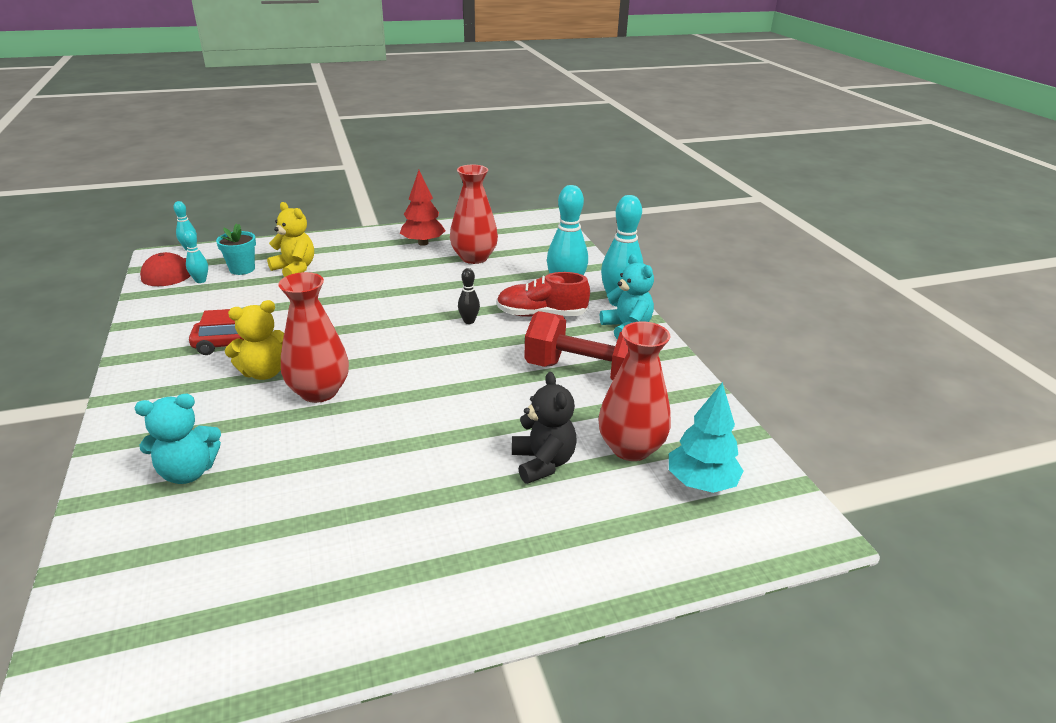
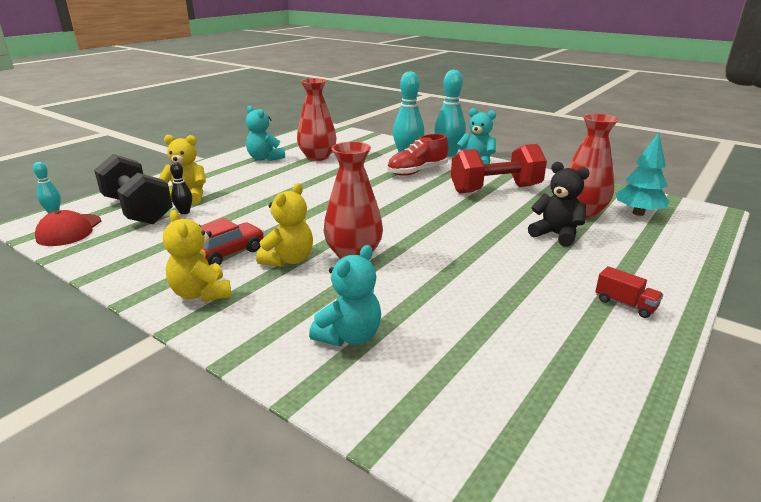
camera: 35 degrees left, 5 degrees down
(163, 376) = (201, 293): none -> yellow teddy bear
(200, 281) = (110, 227): turquoise bowling pin -> none
(242, 269) = (137, 210): turquoise flower pot -> black dumbbell
(423, 243) = (265, 158): red tree -> turquoise teddy bear
(456, 581) = (625, 304): none -> red truck
(469, 321) = (379, 187): black bowling pin -> black bowling pin (184, 212)

